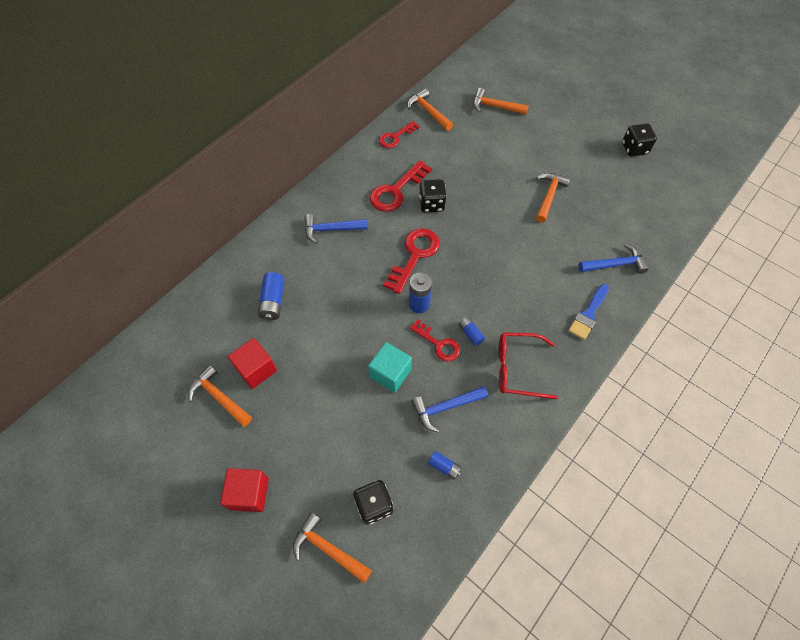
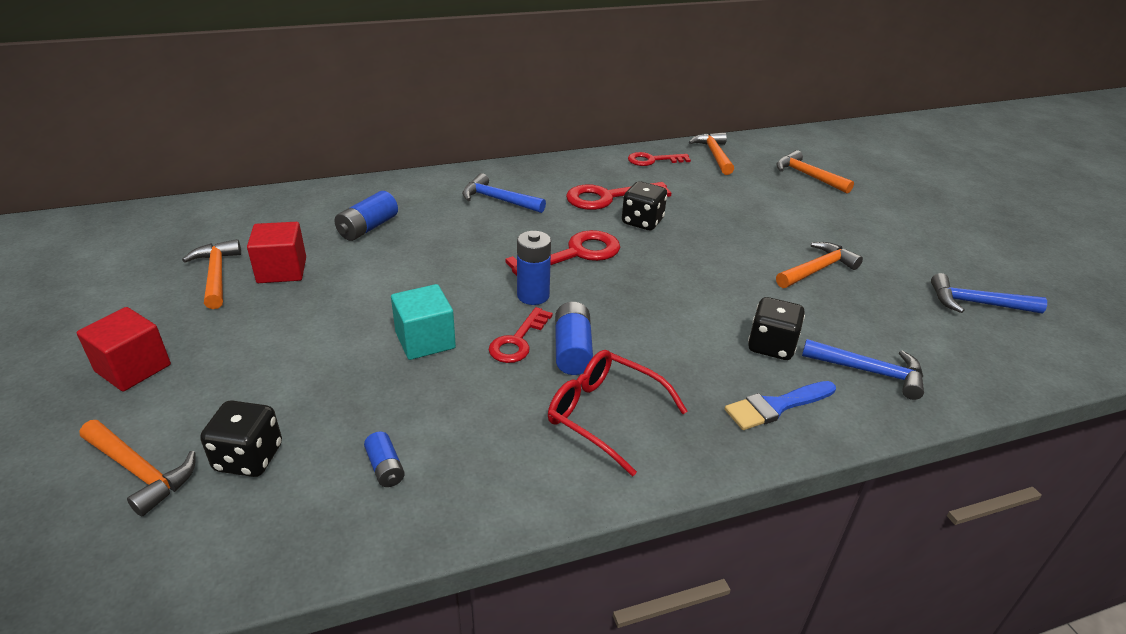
camera: 30 degrees right, 25 degrees down
(328, 549) = (139, 471): orange hammer -> orange hammer turned 150 degrees clockwise
(438, 344) = (518, 341): red key -> red key turned 45 degrees clockwise
(445, 407) = (458, 406): blue hammer -> blue hammer (977, 303)
(470, 334) = (572, 350): blue battery -> blue battery, size x1.65
(634, 149) = (998, 272): black dice -> black dice (771, 346)

